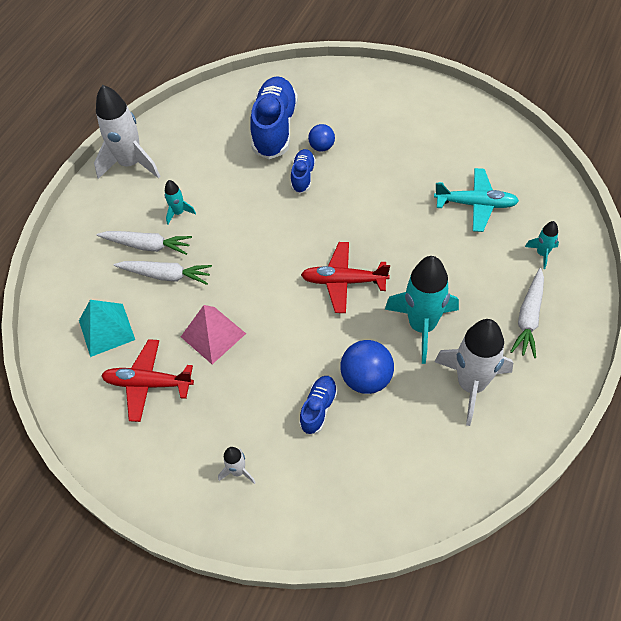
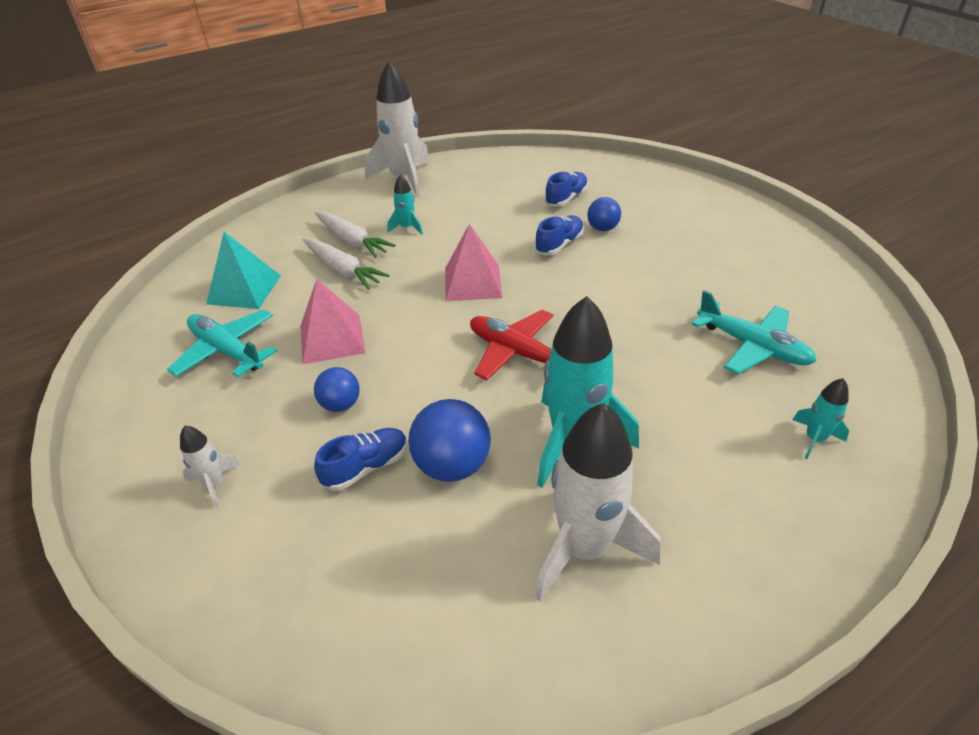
camera: 30 degrees right, 15 degrees down
(148, 383) = (227, 351): red plane -> turquoise plane
(265, 378) = (341, 404): none -> blue ball
(269, 239) = (473, 282): none -> pink pyramid
(275, 128) = (566, 198): blue shoe -> blue shoe, size x0.51
(529, 318) = (738, 507): white carrot -> none

